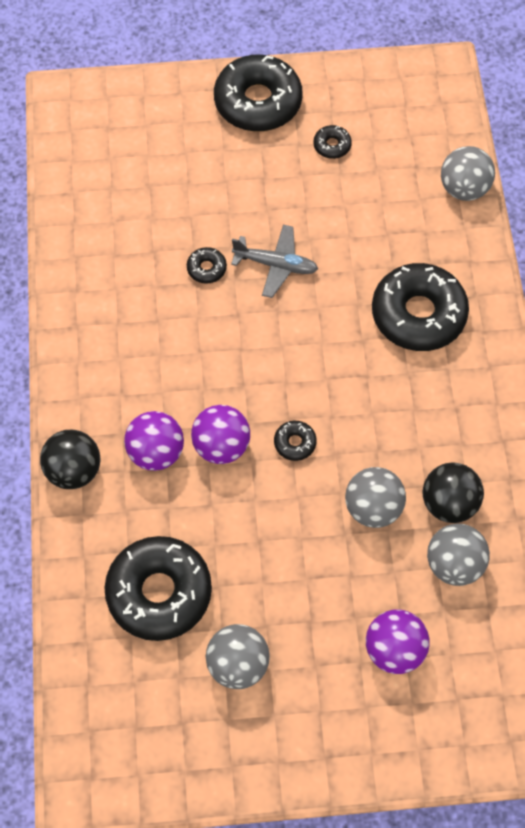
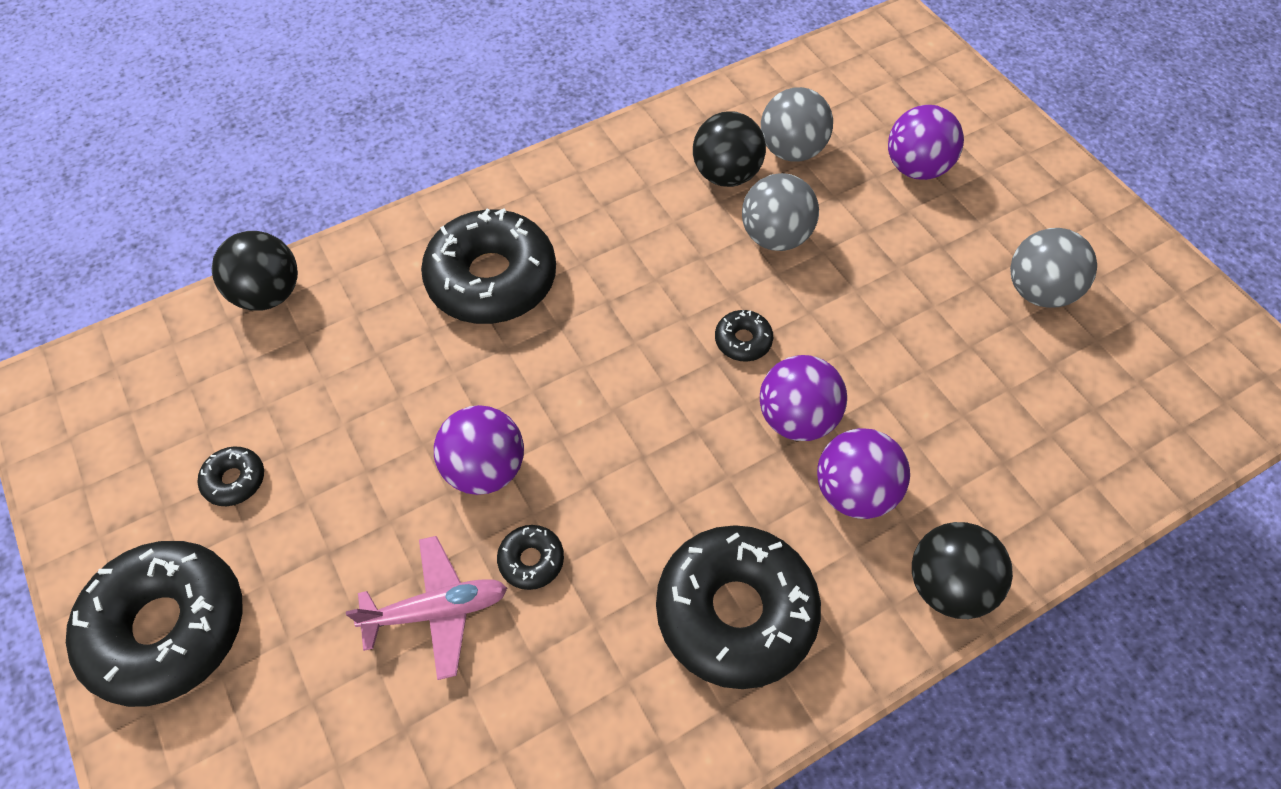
camera: 115 degrees left, 5 degrees down
(159, 592) = (1024, 403): black donut -> black donut (735, 612)
(202, 217) = (437, 610): none -> pink plane
(276, 265) = (485, 469): grey plane -> purple ball
(464, 189) = (268, 294): grey ball -> black ball

